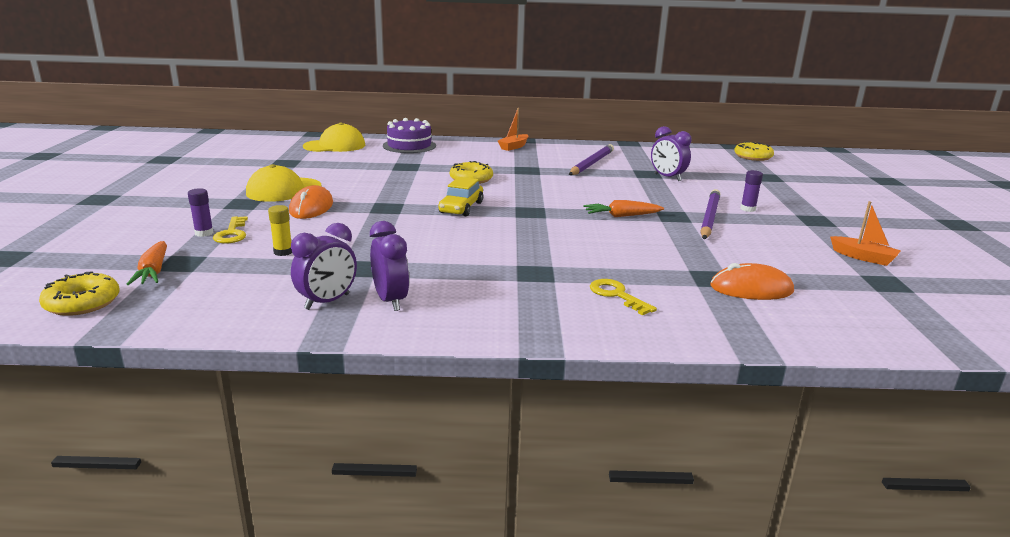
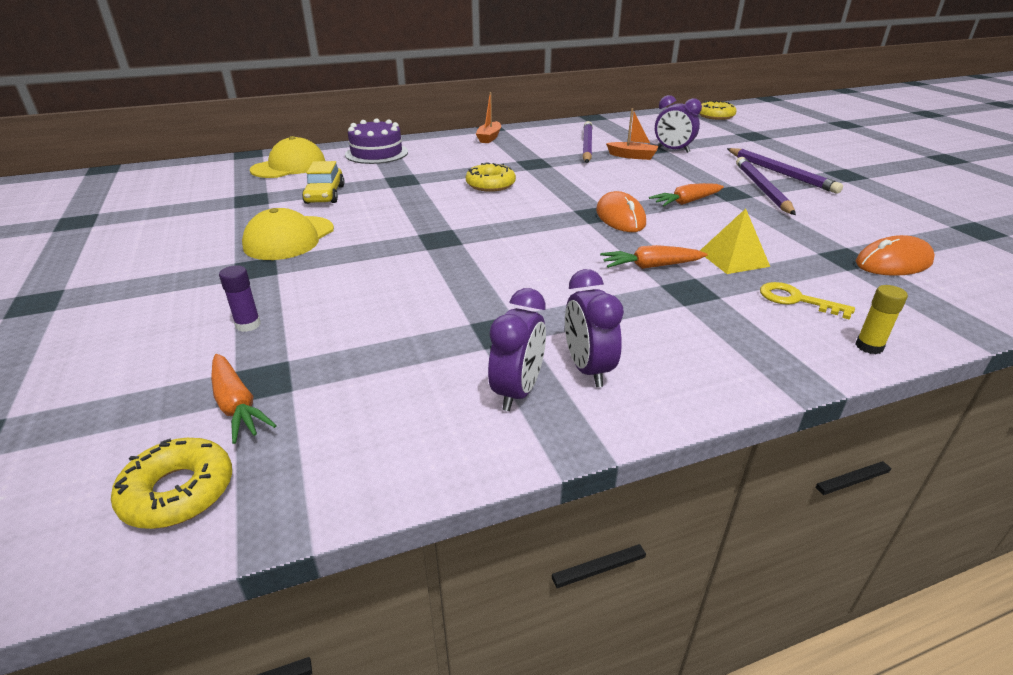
camera: 20 degrees left, 10 degrees up
(232, 233) = (287, 317): yellow key -> none
(283, 252) = (383, 330): yellow glue stick -> yellow glue stick (869, 346)
(311, 207) = (350, 256): orange mouse -> orange mouse (620, 217)
(391, 300) = (587, 369): purple clock -> purple clock turned 150 degrees counterclockwise
(461, 208) = (521, 223): yellow car -> yellow car (325, 194)
(526, 252) = (651, 266): none -> orange carrot
(604, 260) = (733, 259): none -> yellow pyramid
(748, 209) = (780, 173): purple glue stick -> purple pencil
(863, 257) = (929, 207): orange boat -> orange boat (632, 156)

